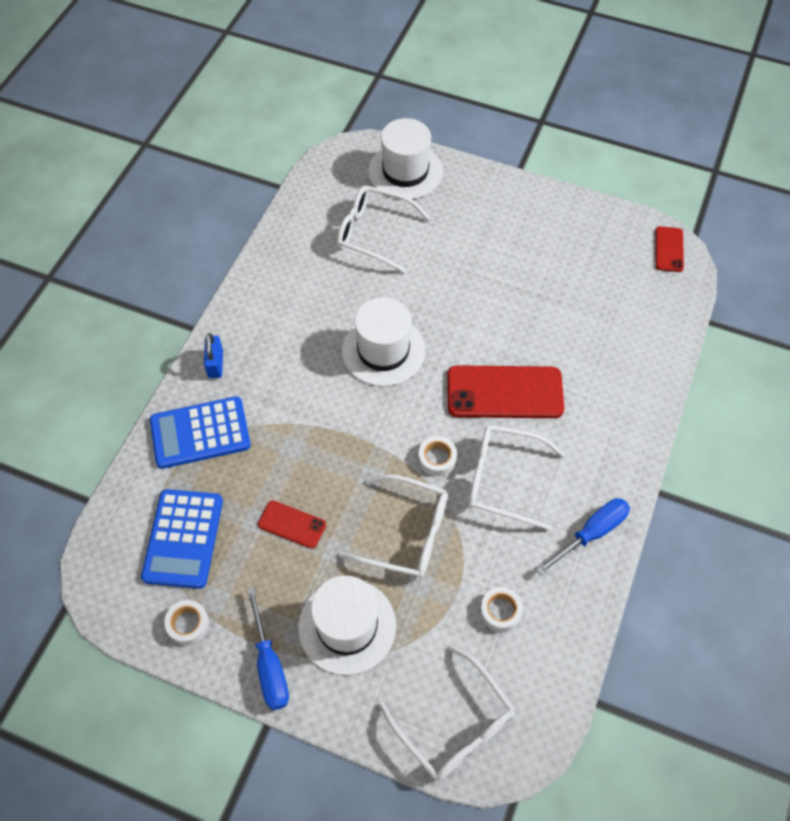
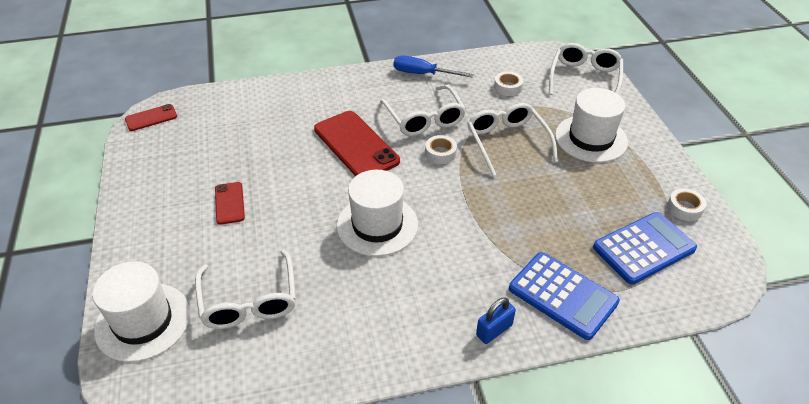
camera: 125 degrees left, 15 degrees down
(269, 665) = (653, 158): blue screwdriver -> none
(292, 524) = (565, 197): red phone -> red phone (229, 203)

